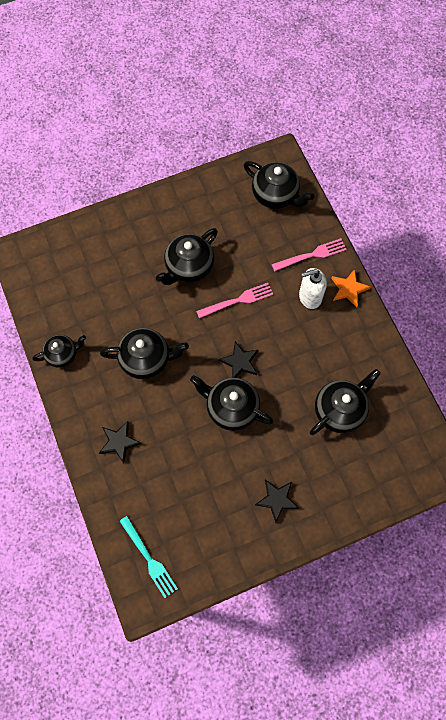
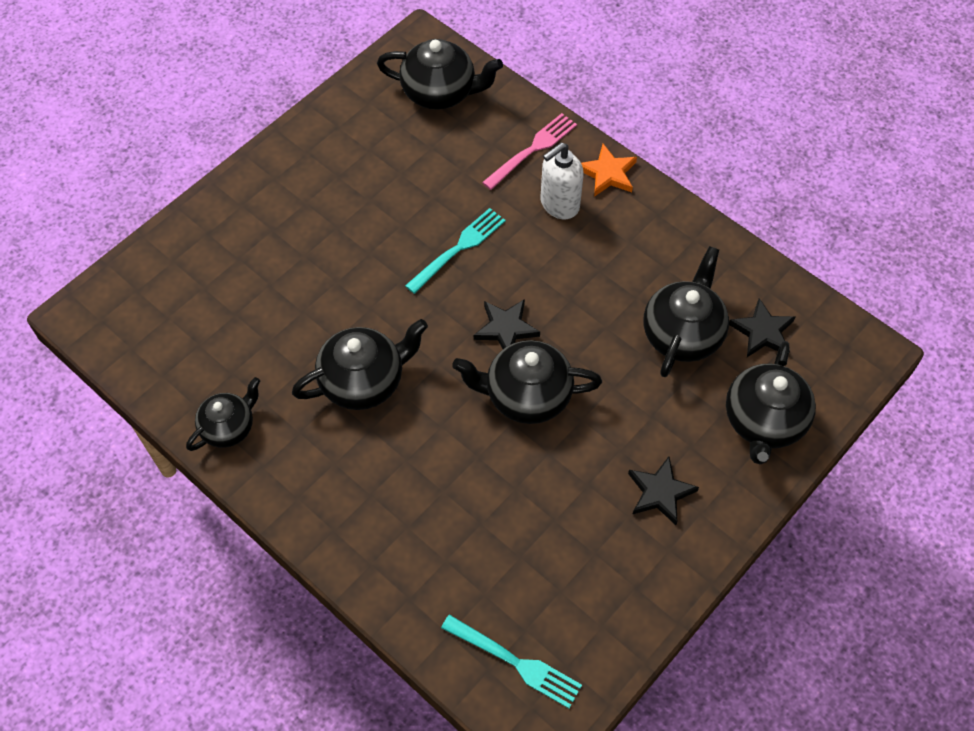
camera: 25 degrees left, 10 degrees down
(119, 442) = (381, 515): black star -> black star (762, 332)
(189, 267) = (362, 231): black teapot -> black teapot (763, 421)
(237, 300) = (458, 248): pink fork -> turquoise fork

